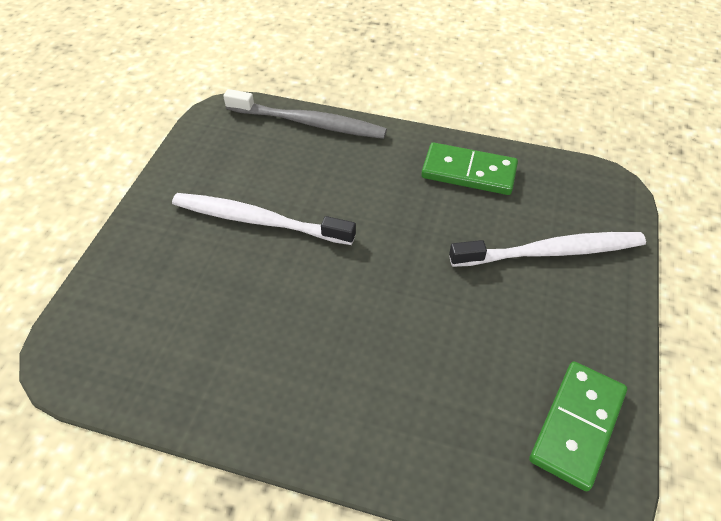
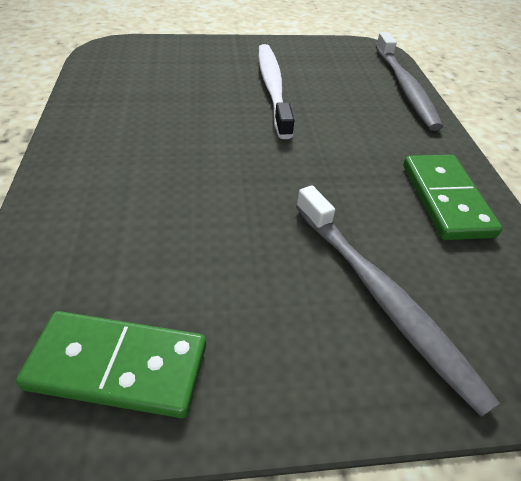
camera: 65 degrees right, 5 degrees down
(551, 252) = (382, 298): white toothbrush -> grey toothbrush

